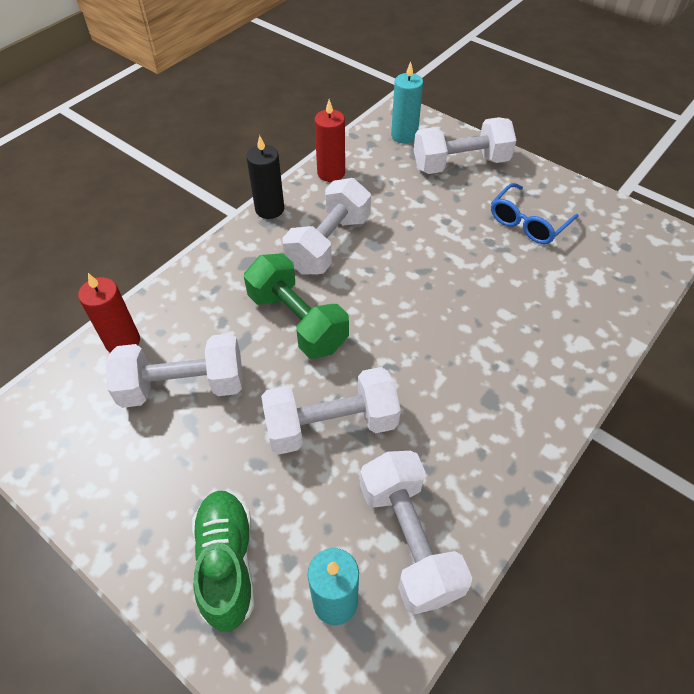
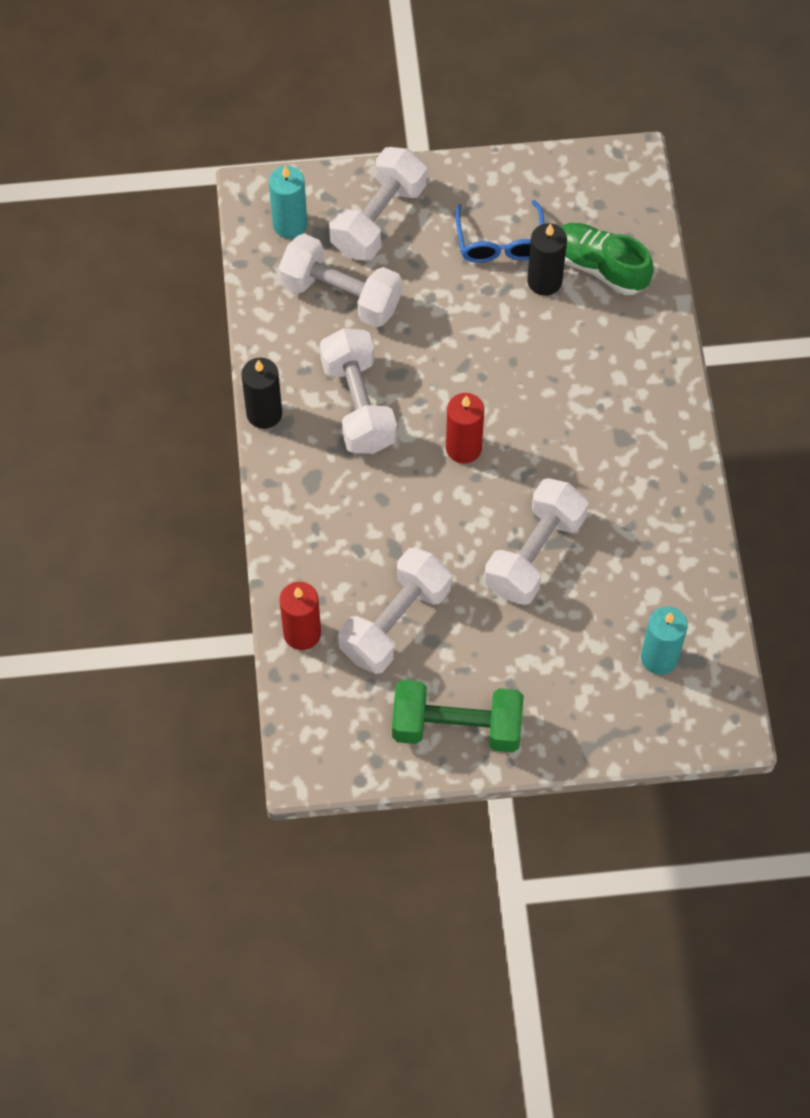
camera: 45 degrees left, 10 degrees up
(227, 563) = (570, 698): green shoe -> green shoe (600, 267)
(297, 321) = (417, 497): green dumbbell -> green dumbbell (456, 727)
(331, 173) = (272, 327): red candle -> red candle (463, 448)
(409, 540) = (665, 582): white dumbbell -> white dumbbell (340, 295)
(536, 262) = (544, 281): none -> black candle

